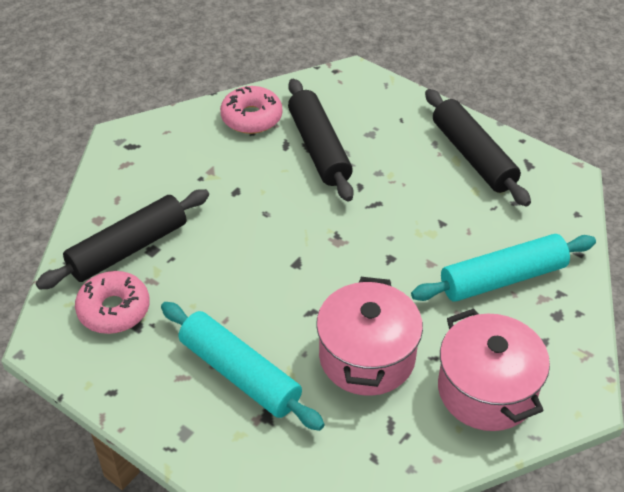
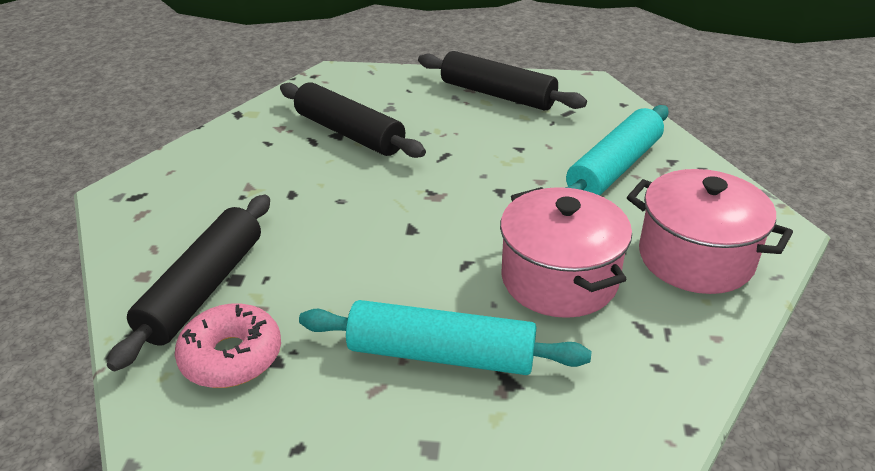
camera: 30 degrees left, 10 degrees down
(251, 117) = (258, 132): pink donut -> none

